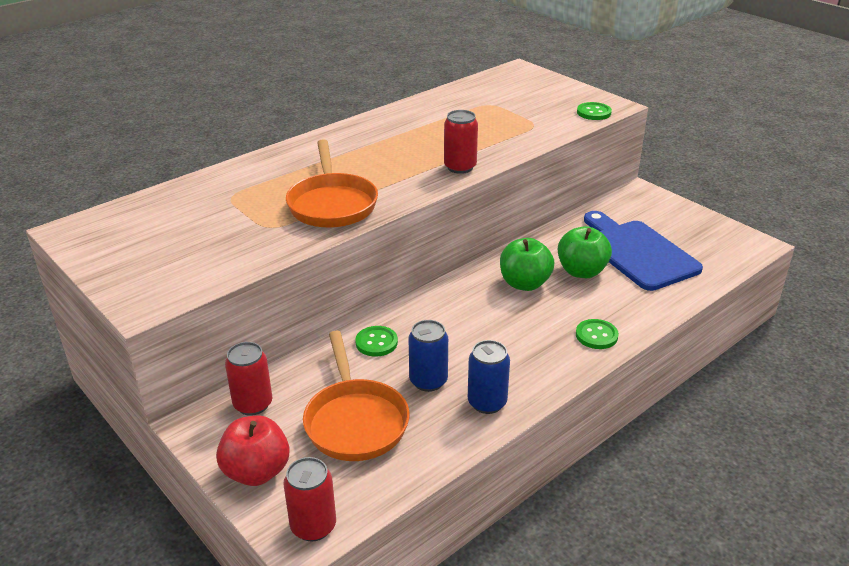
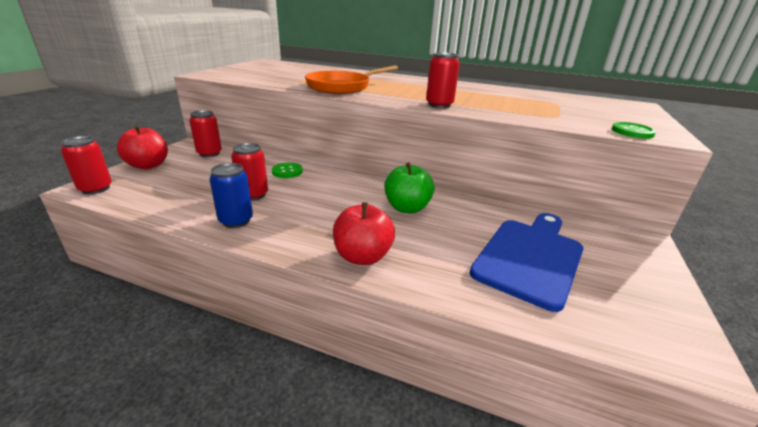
camera: 60 degrees right, 5 degrees down
(355, 421) = (201, 181): orange pan -> none
(428, 381) = (253, 195): blue can -> red can
(581, 271) = (456, 231): green apple -> none
(596, 335) = (362, 256): green button -> red apple

